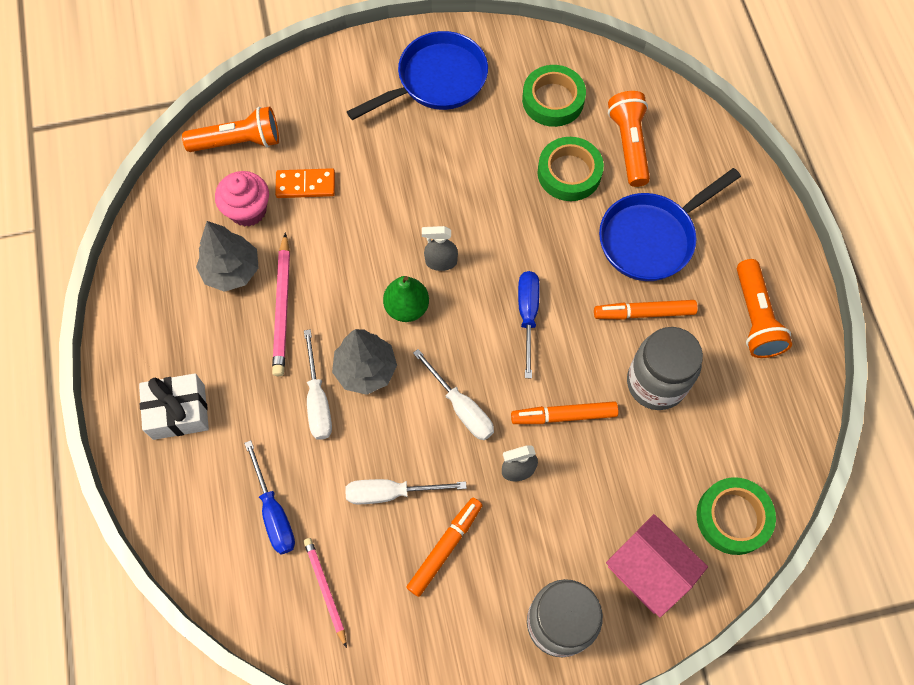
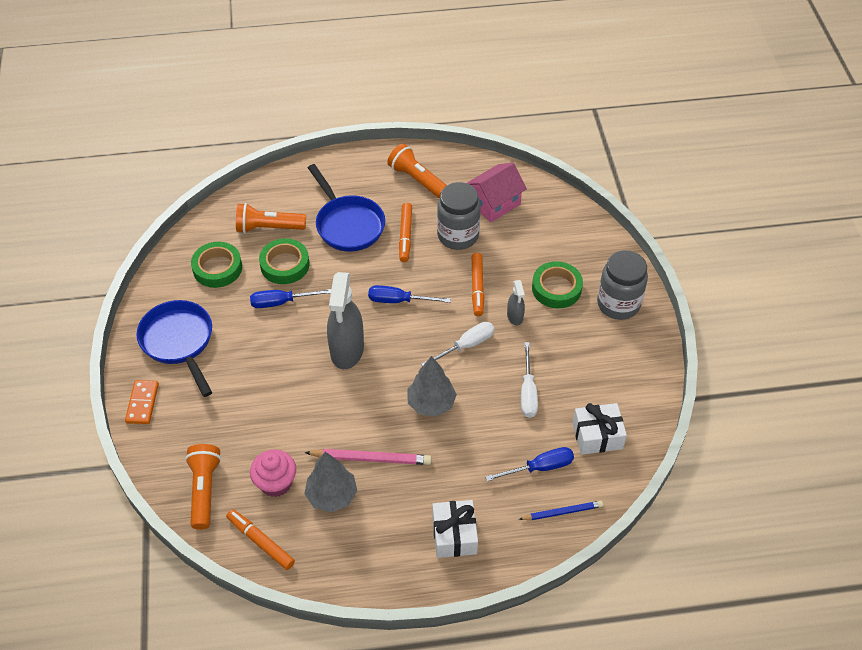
camera: 85 degrees left, 15 degrees down
(208, 543) = (562, 512): none -> blue pencil
(305, 185) = (259, 439): orange domino -> orange domino (142, 403)
(318, 400) = (453, 436): white screwdriver -> none
(325, 589) = (597, 435): pink pencil -> white gift
(407, 307) = (382, 374): green pear -> none
(441, 262) = (347, 350): grey spray bottle -> grey spray bottle, size x2.07
(445, 547) = (568, 362): orange marker -> orange marker (261, 542)
(508, 178) = (281, 302): none -> blue screwdriver
(649, 570) = (584, 254): pink house -> pink house (494, 203)
(733, 517) = (551, 209): green tape -> green tape (556, 288)
(755, 318) = (417, 179): orange flashlight -> orange flashlight turned 135 degrees counterclockwise

